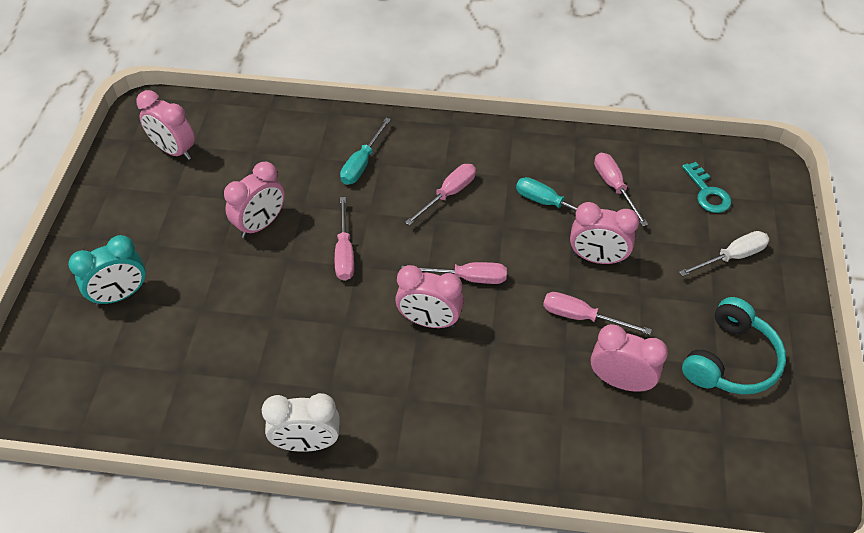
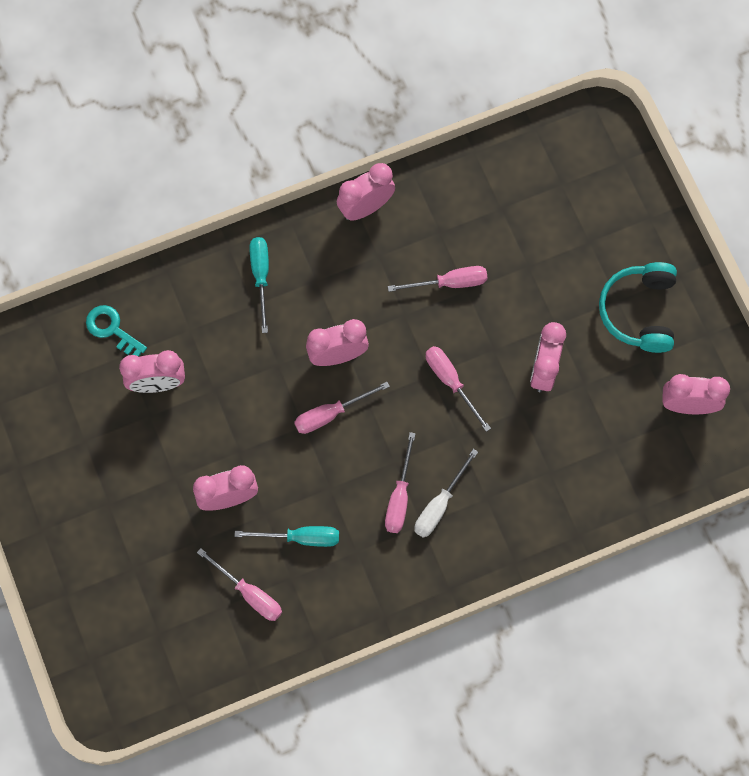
camera: 150 degrees right, 20 degrees up
(120, 295) = (602, 242): turquoise clock -> none
(307, 443) = (366, 207): white clock -> pink clock
(362, 163) = (503, 489): turquoise screwdriver -> turquoise screwdriver (261, 277)
(582, 317) = (214, 427): pink screwdriver -> pink screwdriver (449, 283)
(707, 193) = (157, 636): turquoise key -> turquoise key (112, 329)
(731, 257) = (109, 565): white screwdriver -> white screwdriver (439, 505)
(731, 360) = (75, 452): turquoise headphones -> turquoise headphones (639, 311)

